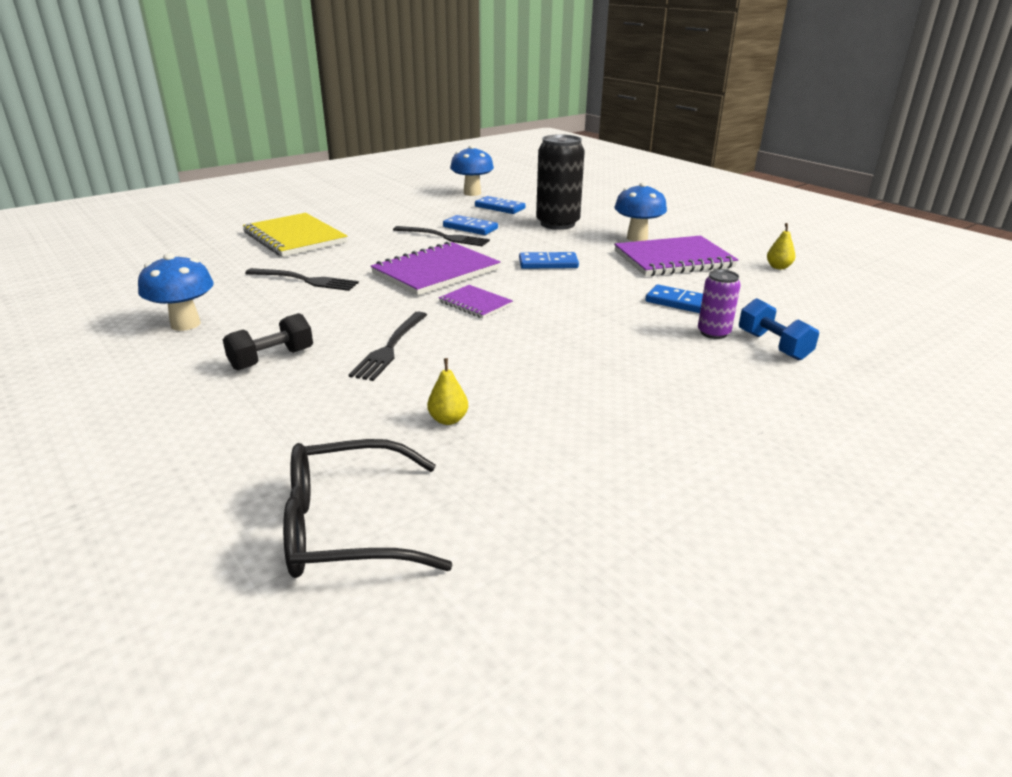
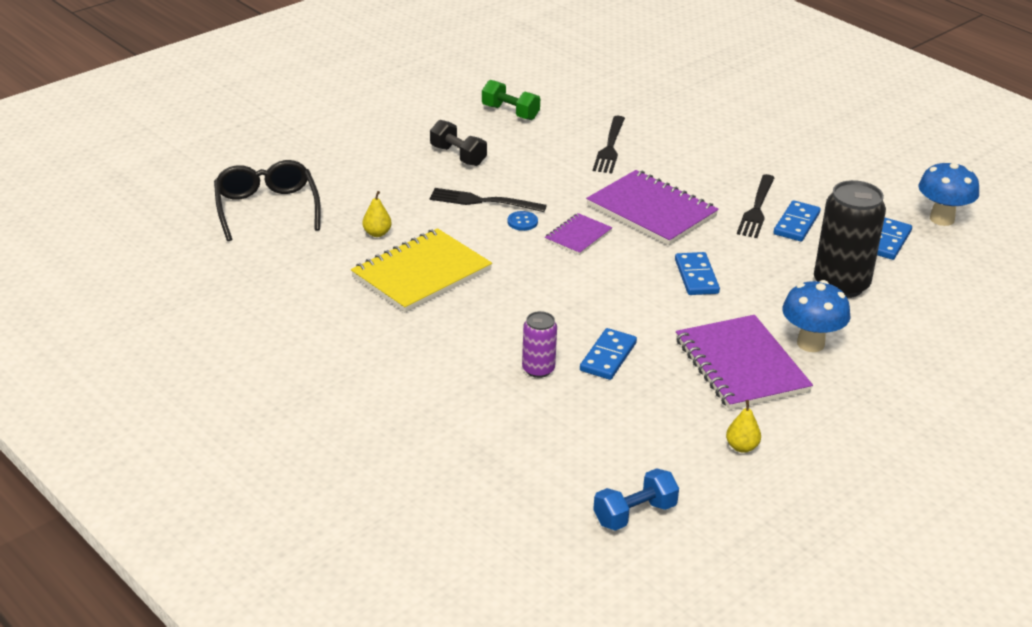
camera: 85 degrees right, 5 degrees up
(185, 324) = (510, 112): blue mushroom -> green dumbbell
(295, 238) = (719, 126): yellow notebook -> yellow notebook (421, 273)
(442, 328) = (522, 222): none -> blue button
(773, 346) = (515, 403): blue dumbbell -> blue dumbbell (634, 514)

